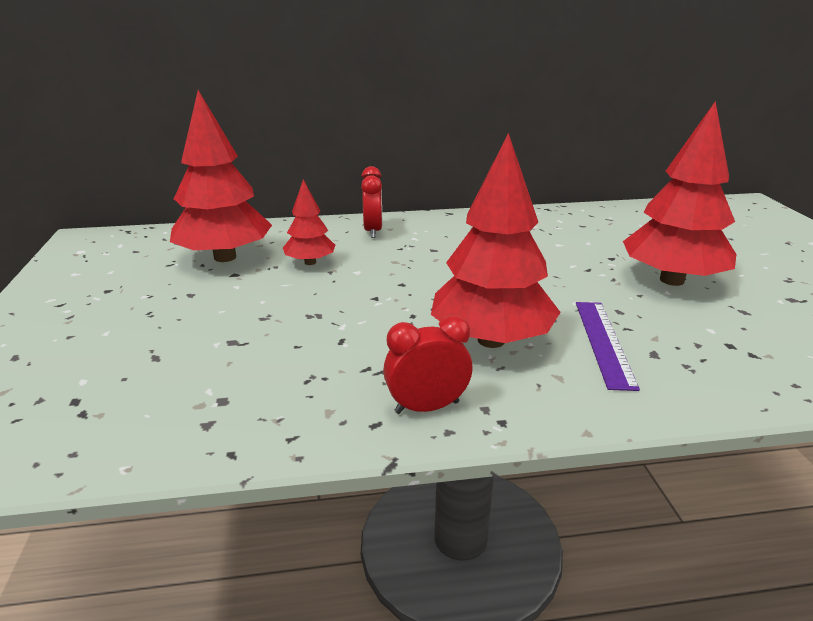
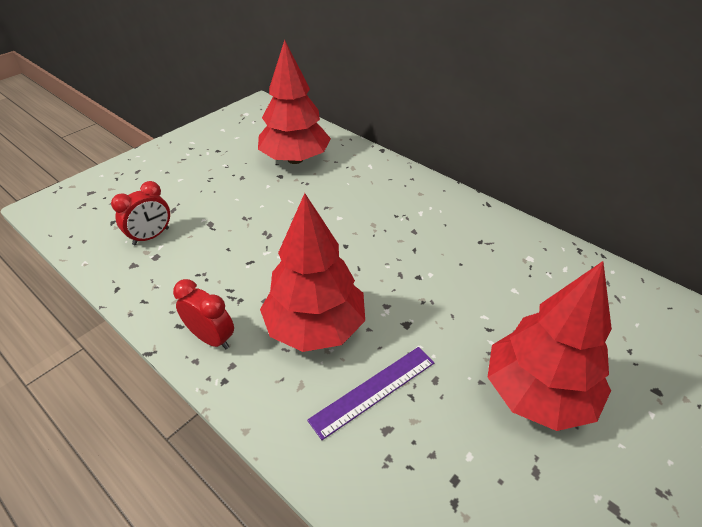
camera: 50 degrees right, 15 degrees up
(310, 262) = (328, 192): red tree -> none
(373, 231) = (405, 189): red clock -> red clock (151, 236)

